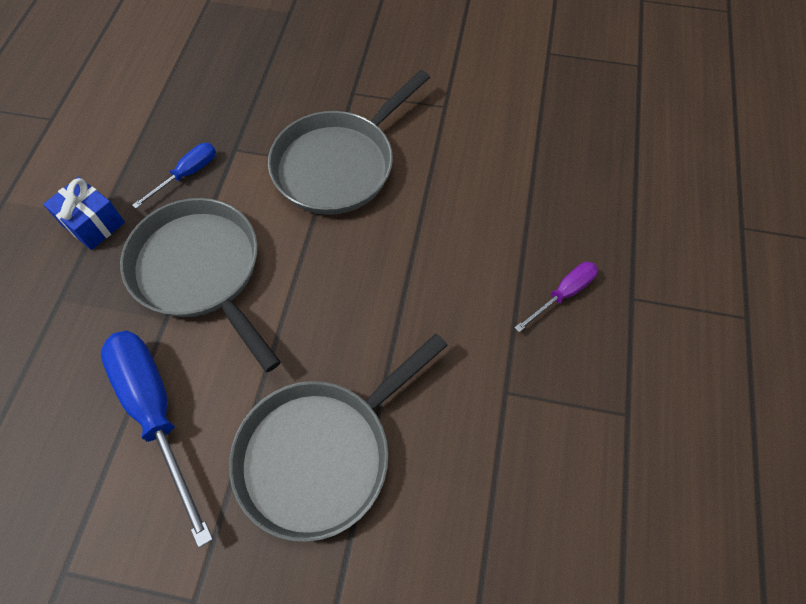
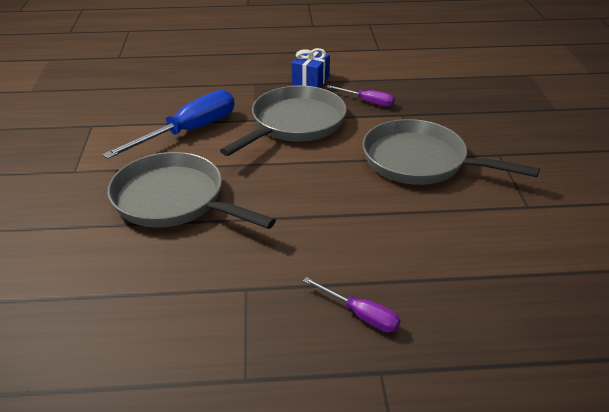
camera: 75 degrees right, 25 degrees down
(187, 174) = (367, 102): blue screwdriver -> purple screwdriver

